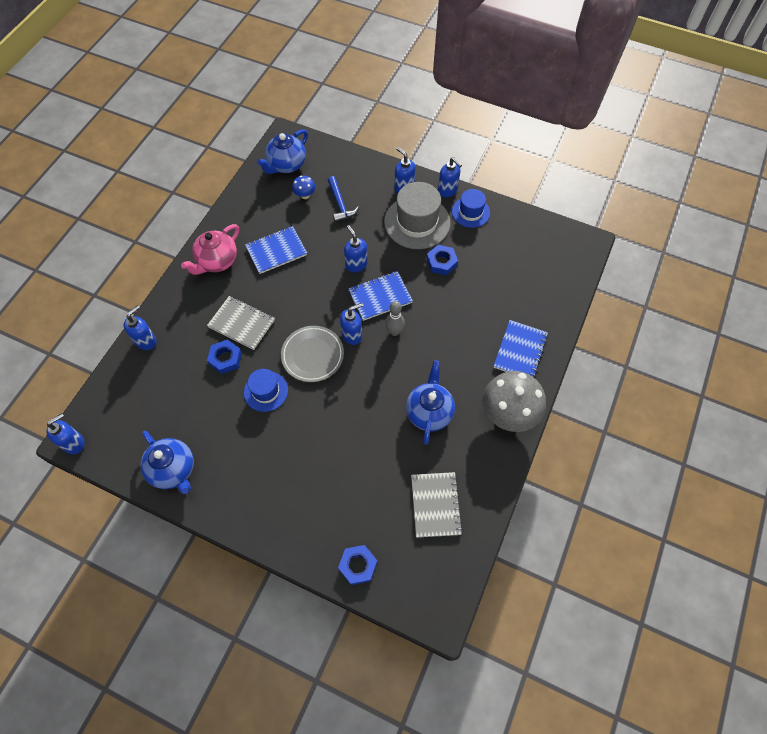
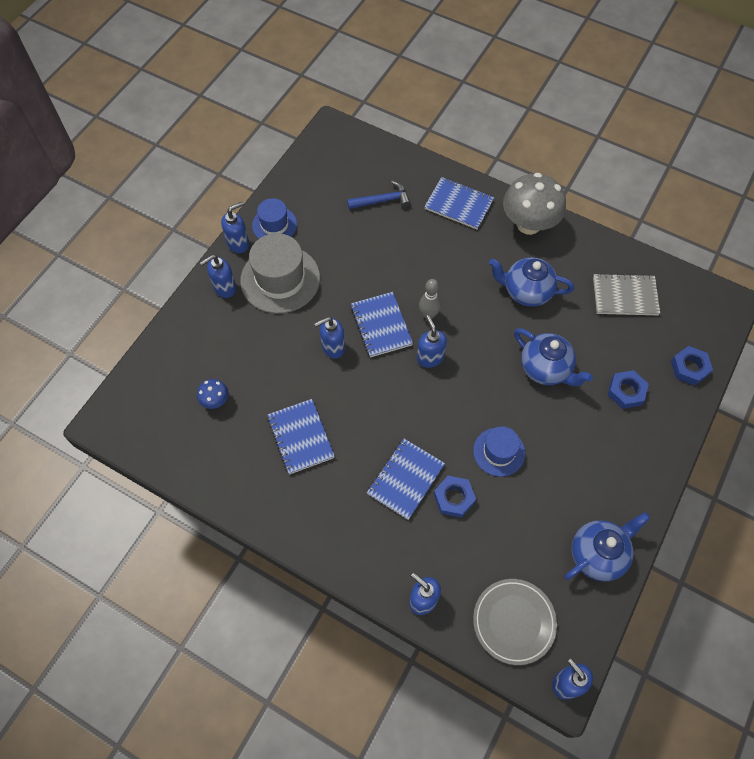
camera: 85 degrees left, 0 degrees up
(217, 261) = (307, 511): pink teapot -> none
(241, 323) = (405, 479): grey notebook -> blue notebook
(286, 165) = (158, 422): blue teapot -> blue teapot (546, 369)
(312, 355) = (454, 400): grey plate -> grey plate (514, 622)
(340, 204) = (238, 360): blue hammer -> blue hammer (382, 201)
(441, 262) = (341, 261): blue nut -> blue nut (626, 391)

